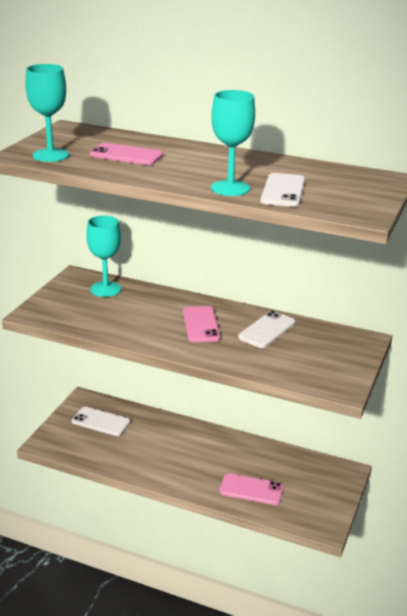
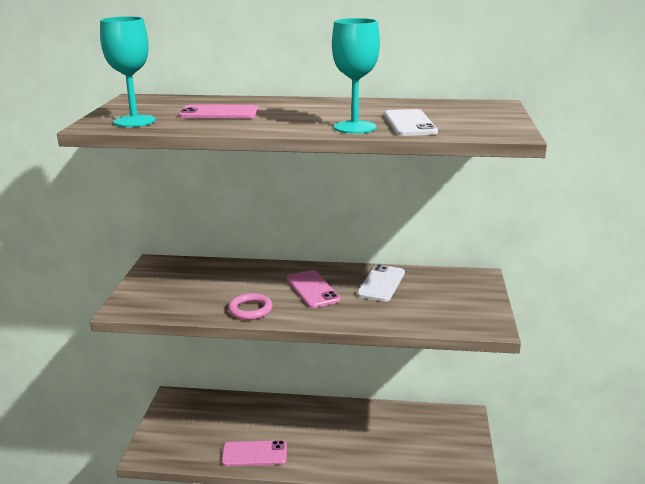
camera: 15 degrees left, 5 degrees down
(101, 422) = (199, 418): white phone -> none
(105, 289) = (194, 271): turquoise goblet -> none
(137, 334) = (250, 310): none -> pink ring
(251, 490) = (384, 455): pink phone -> pink phone (254, 454)

